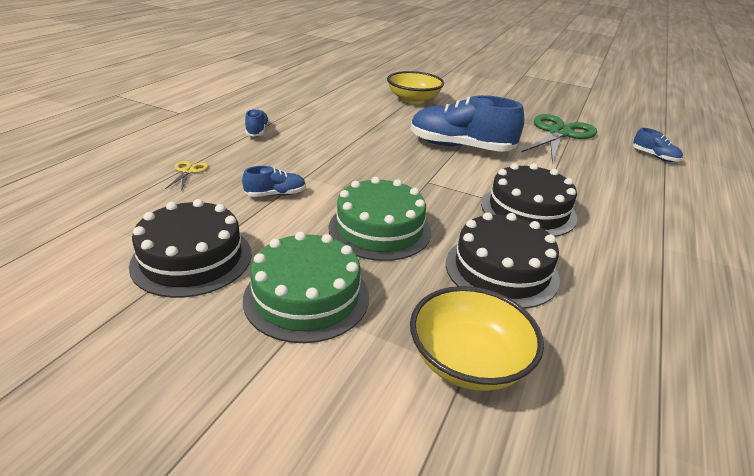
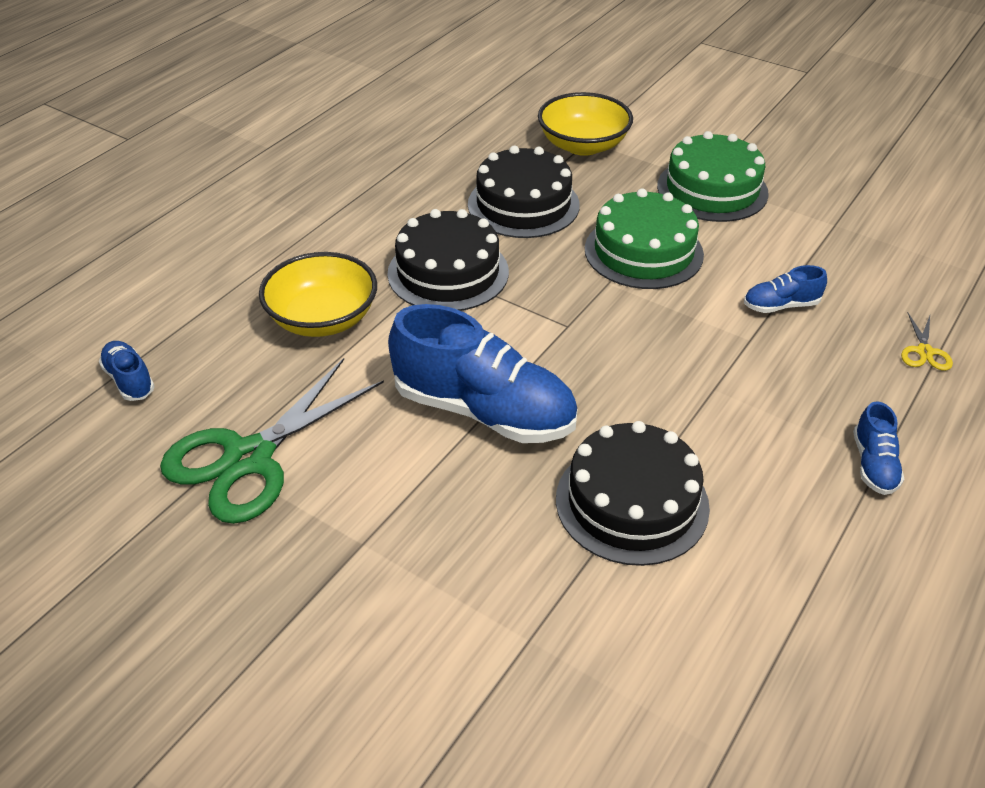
camera: 170 degrees left, 10 degrees up
(192, 259) = (833, 225): black cake -> black cake (632, 502)
(413, 99) = (530, 627): yellow bowl -> yellow bowl (323, 319)

